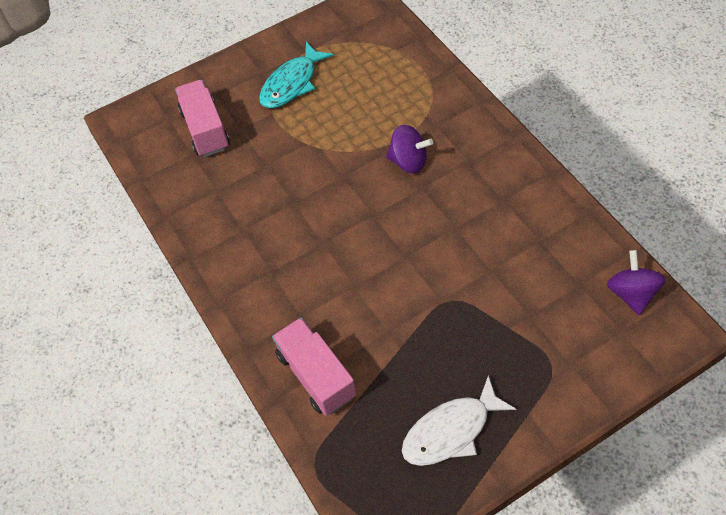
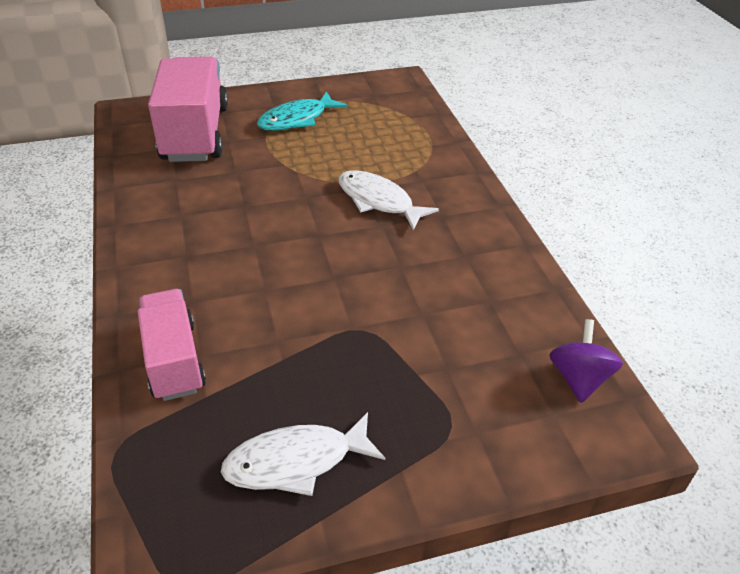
camera: 10 degrees right, 15 degrees down
(205, 130) = (195, 134): pink truck -> pink truck, size x1.63
(408, 161) = (378, 201): purple spinning top -> white fish

